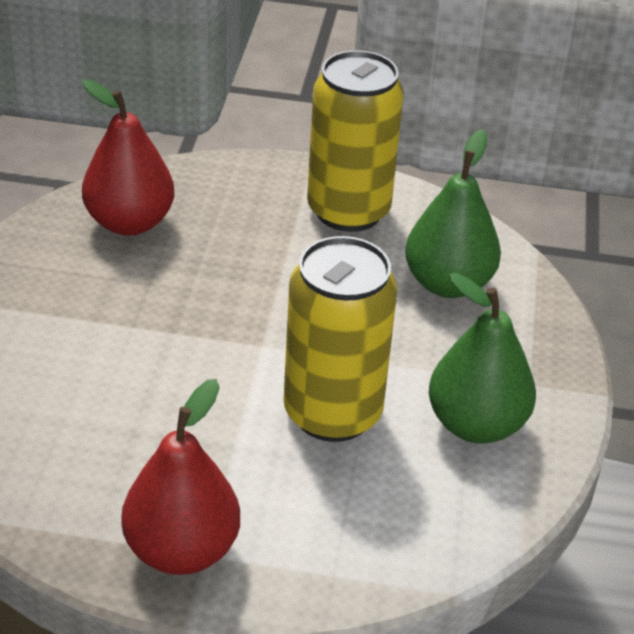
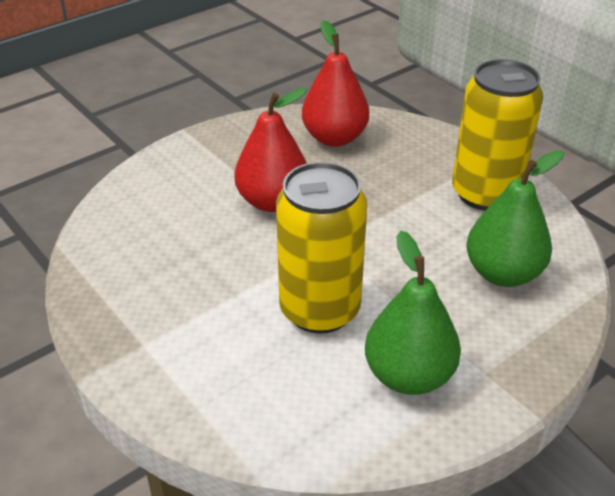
camera: 45 degrees right, 0 degrees up
(182, 550) = (134, 333): red pear -> red pear (272, 201)

